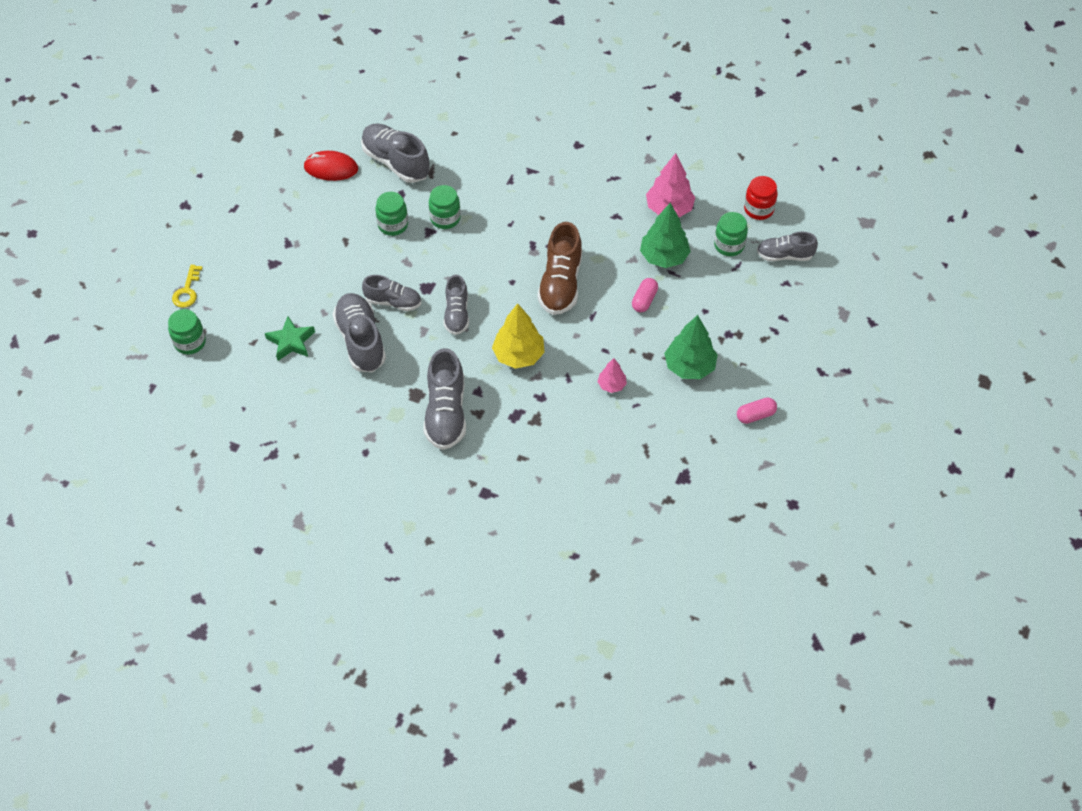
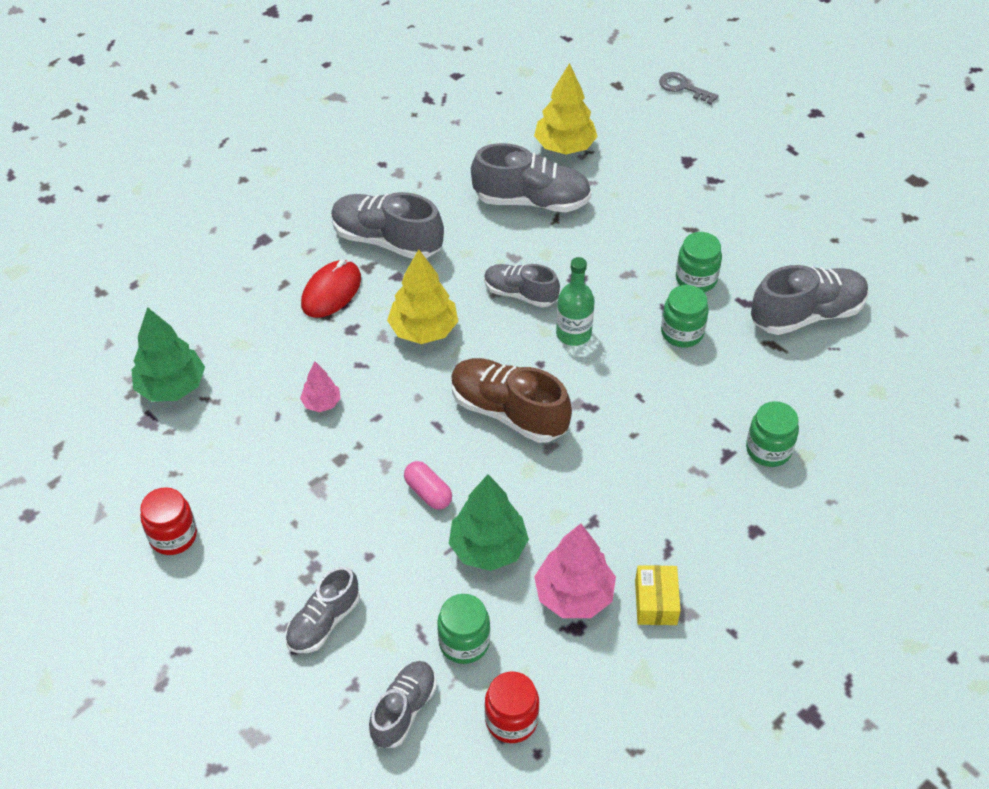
camera: 115 degrees right, 5 degrees down
(187, 291) = (683, 87): yellow key -> grey key
(190, 342) = (609, 74): green jar -> green jar (768, 449)
(291, 341) = (564, 146): green star -> yellow tree
(331, 168) = (822, 249): red mouse -> red mouse (331, 292)
(393, 302) = (572, 244): grey shoe -> grey shoe (323, 622)
(477, 273) = (573, 333): none -> green bottle
(650, 173) = (656, 602): none -> yellow box
(689, 366) = (293, 496): green tree -> green tree (172, 387)
(755, 415) = (173, 536): pink capsule -> red jar

